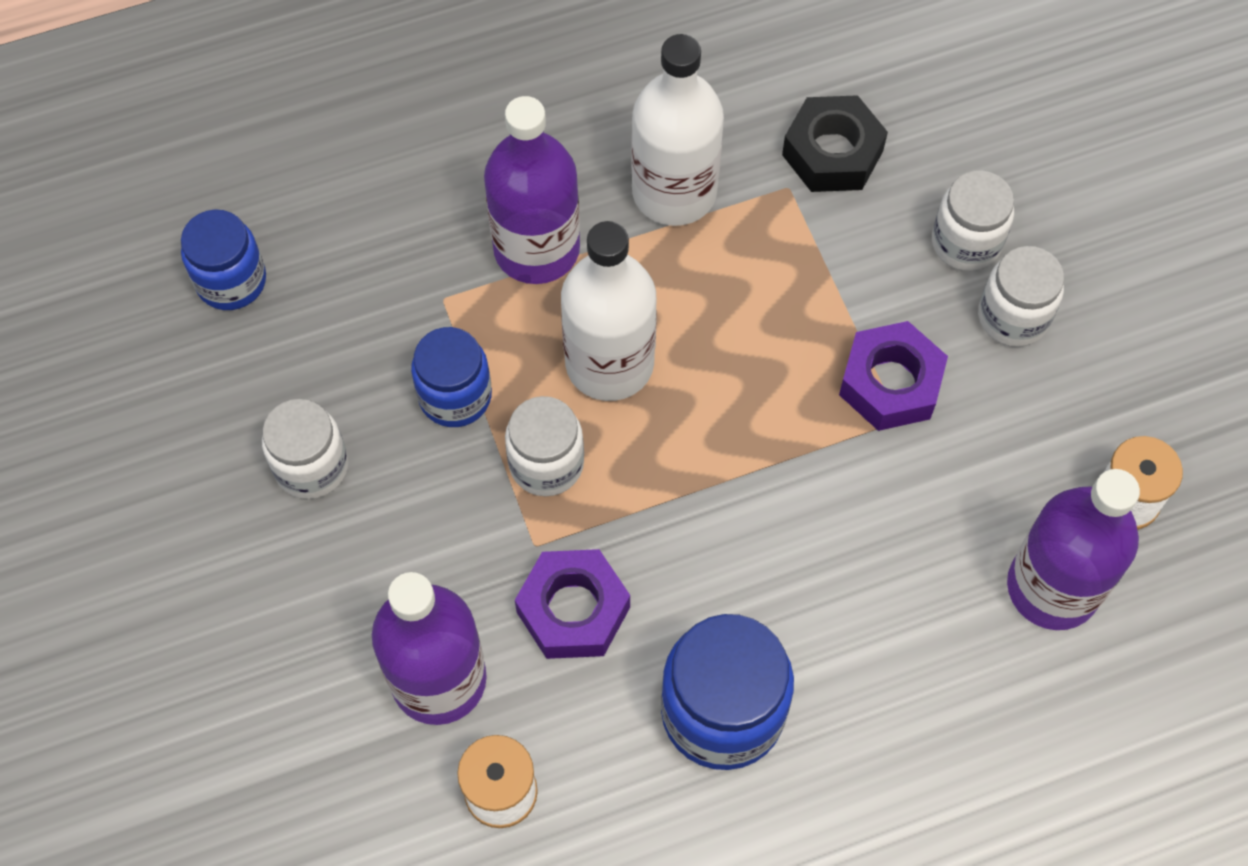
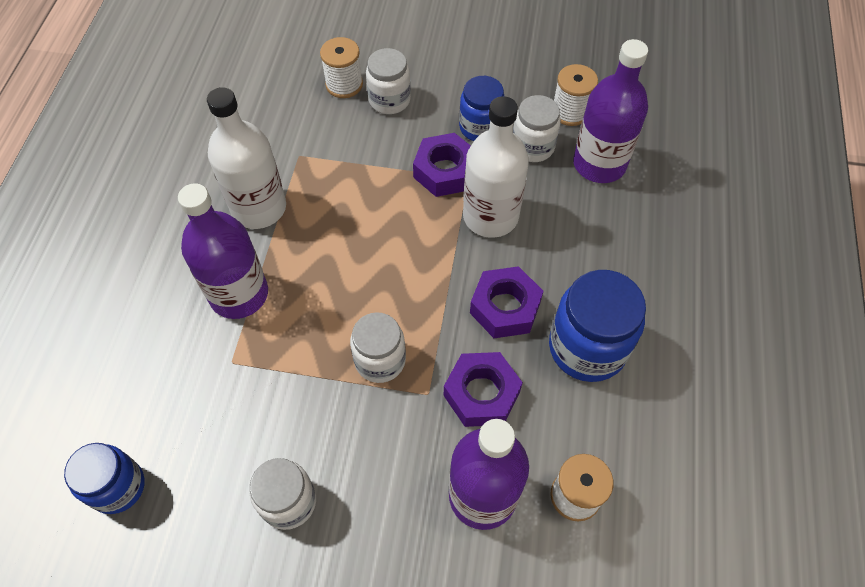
camera: 60 degrees left, 5 degrees down
(455, 396) = (301, 389): blue jar -> blue jar (480, 127)
(609, 363) = (340, 294): white bottle -> white bottle (490, 216)
(718, 576) = (505, 308): none -> purple nut
(832, 153) = (294, 126): black nut -> none
(951, 169) = (344, 84): none -> white spool
(1013, 317) = (444, 103): white jar -> white jar (532, 147)

